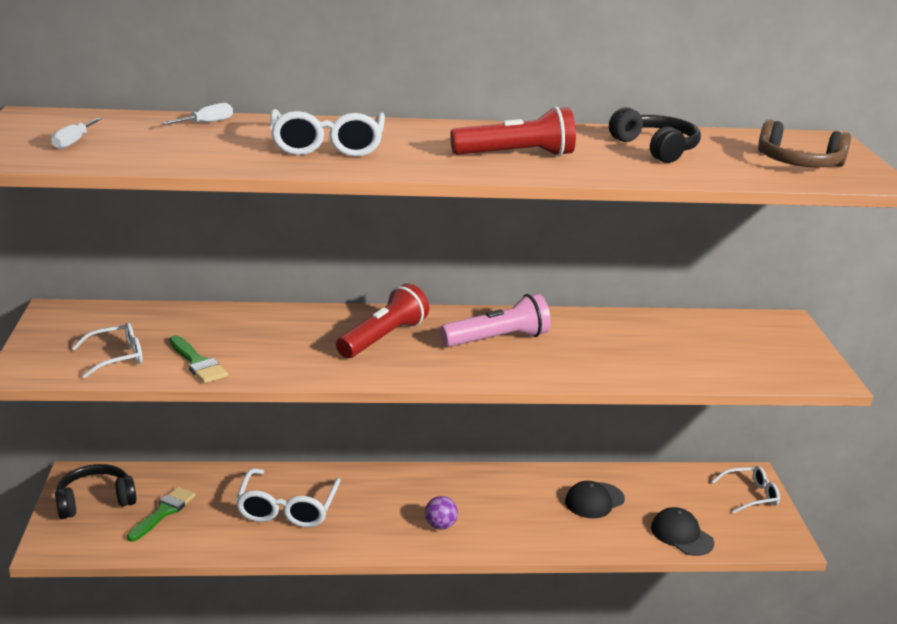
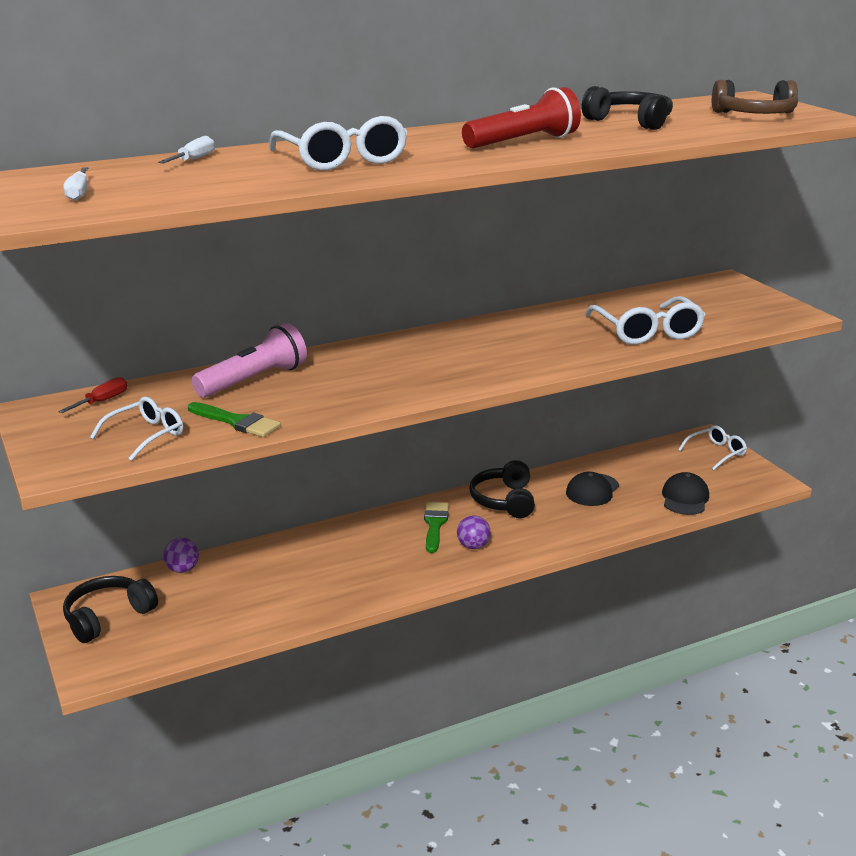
camera: 20 degrees left, 0 degrees up
(113, 316) = (102, 401): none -> red screwdriver
(163, 512) = (191, 607): green brush -> green brush (435, 524)
(181, 475) = (182, 569): none -> purple ball
(287, 508) = (316, 571): white glasses -> white glasses (647, 332)
(383, 338) = (398, 363): red flashlight -> none
(497, 339) = (503, 342): pink flashlight -> pink flashlight (253, 380)
(502, 488) = (504, 500): none -> black headphones
(681, 535) = (685, 498): black cap -> black cap turned 75 degrees clockwise

